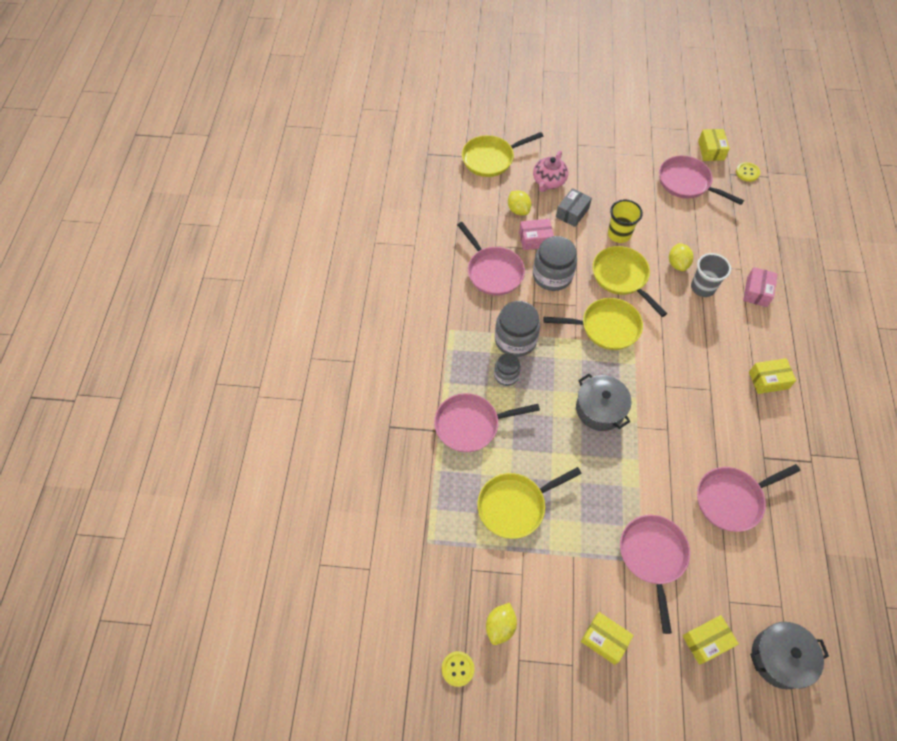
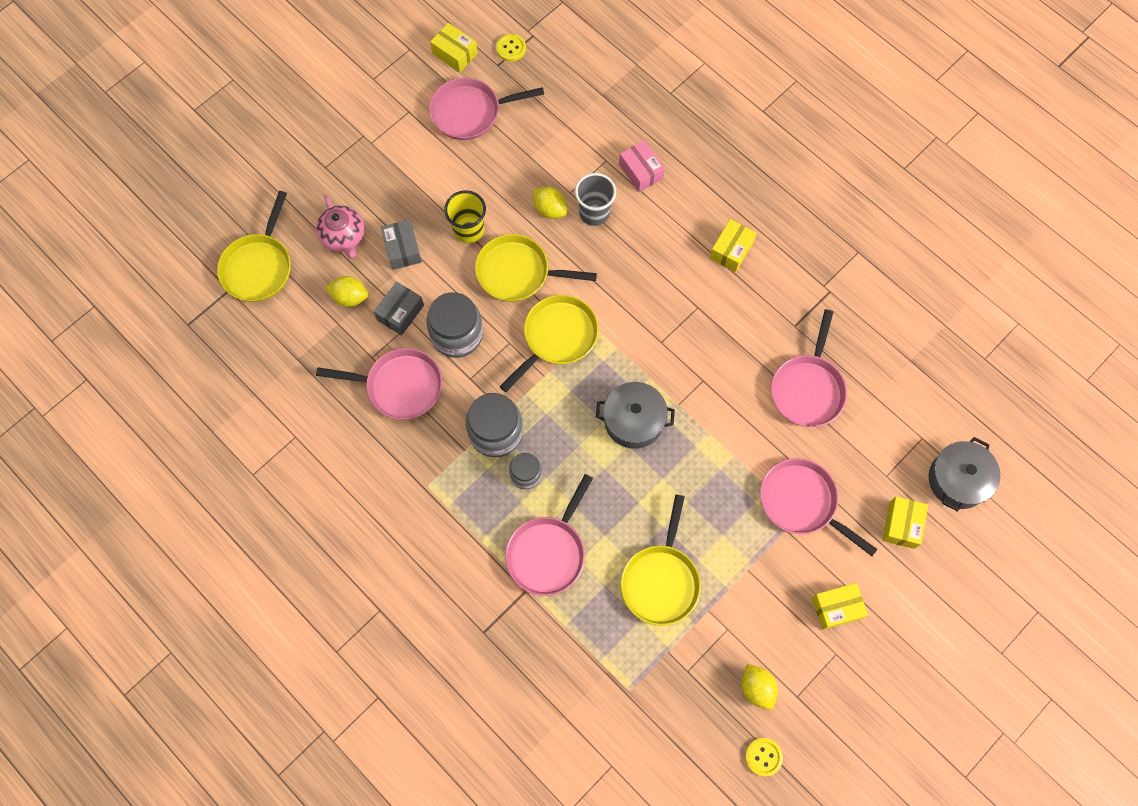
camera: 50 degrees left, 10 degrees up
(535, 239) = (400, 312): pink box -> grey box

